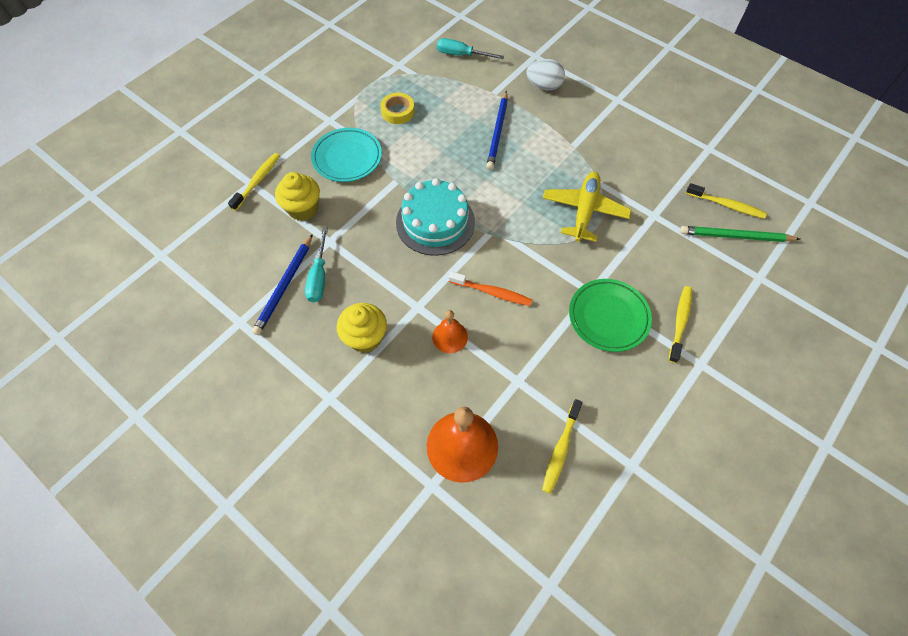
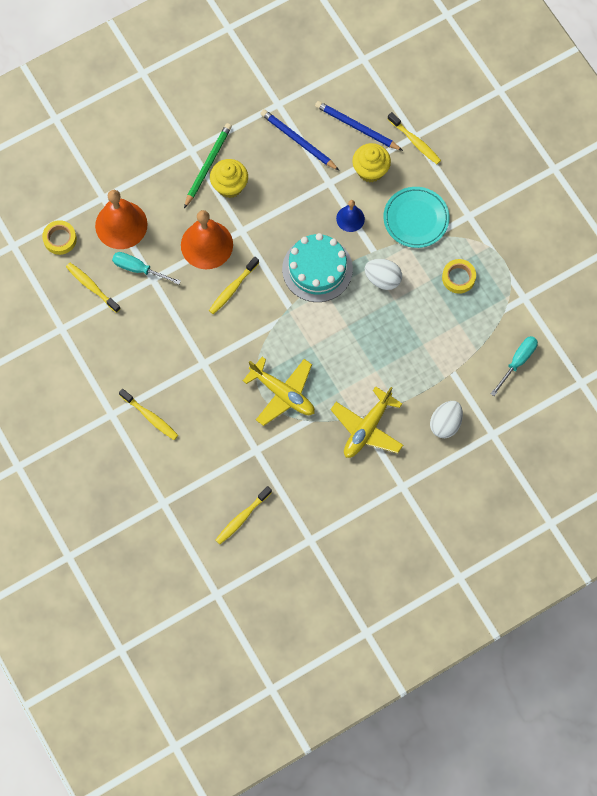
camera: 110 degrees right, 10 degrees up
(319, 277) = (297, 167): turquoise screwdriver -> turquoise screwdriver (138, 269)
(366, 210) = (350, 218): none -> blue bell
(423, 166) = (382, 279): none -> white egg
(450, 337) = (206, 244): orange bell -> orange bell, size x1.84
(492, 292) = (232, 288): orange toothbrush -> yellow toothbrush
(498, 132) = (400, 357): blue pencil -> blue pencil (357, 127)
(513, 520) = (60, 239): none -> yellow tape
(580, 137) = (367, 428): none -> yellow plane
(608, 317) = (176, 366): green plate -> none
(736, 236) = (208, 506): green pencil -> green pencil (207, 165)

